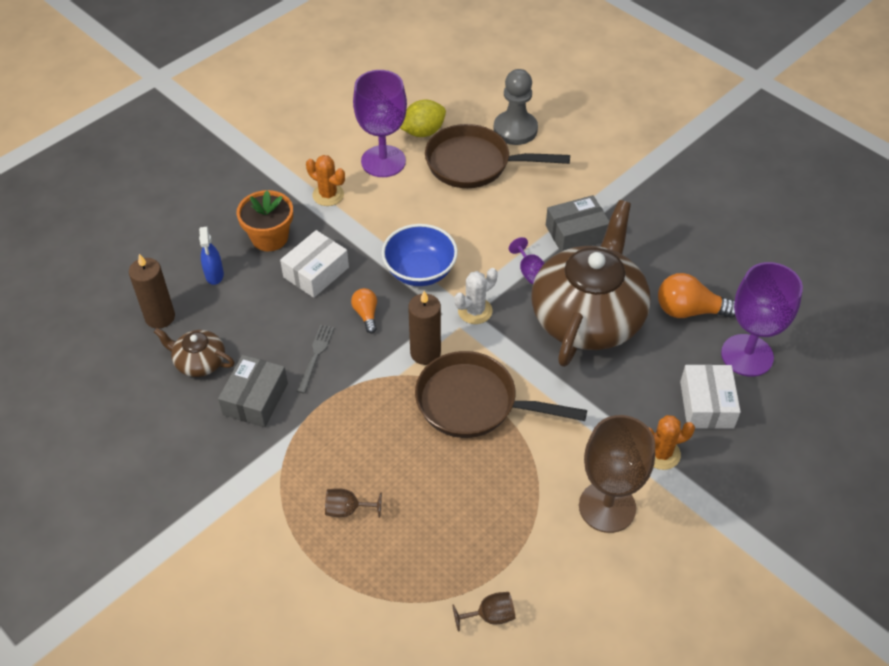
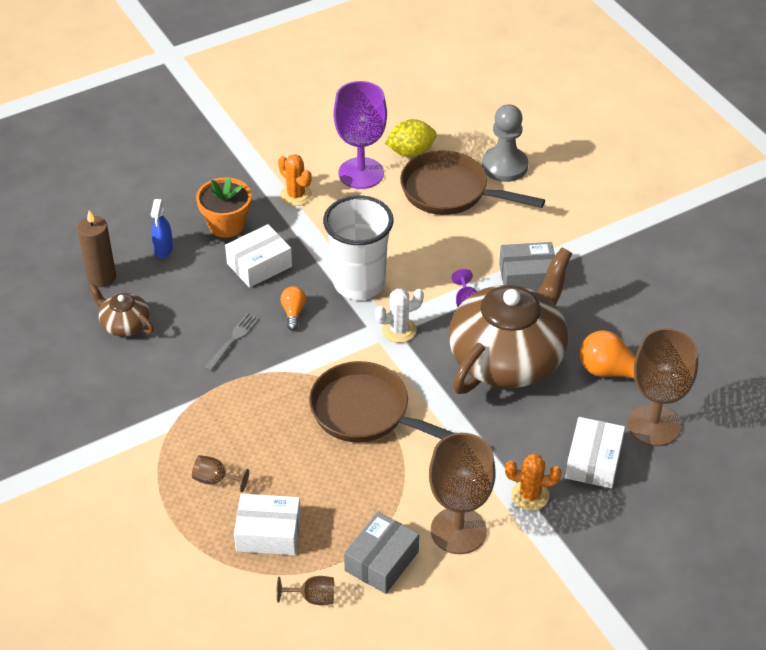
camera: 15 degrees right, 5 degrees down
(255, 399) = (165, 367): grey box -> grey box (382, 561)
(420, 271) = (359, 283): blue bowl -> white cup
(421, 555) = (268, 533): none -> white box
(425, 353) = (337, 358): brown candle -> none
(747, 355) = (653, 425): purple goblet -> brown goblet

